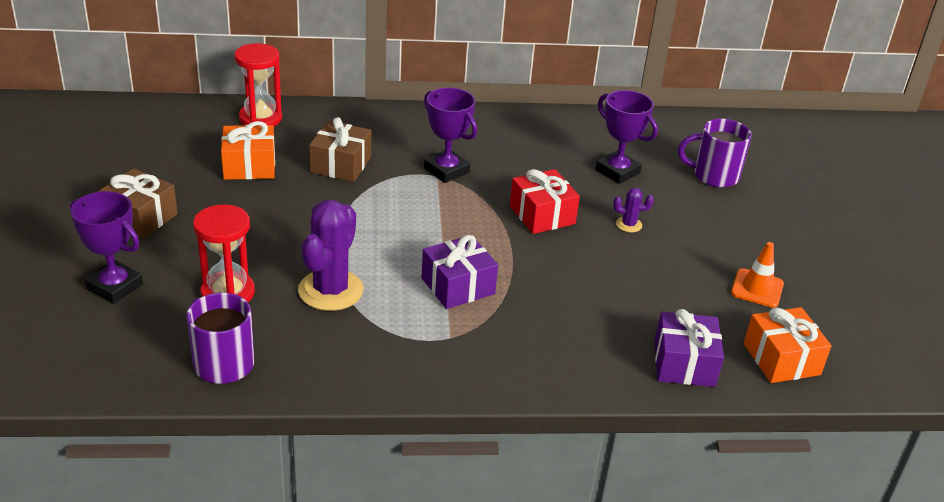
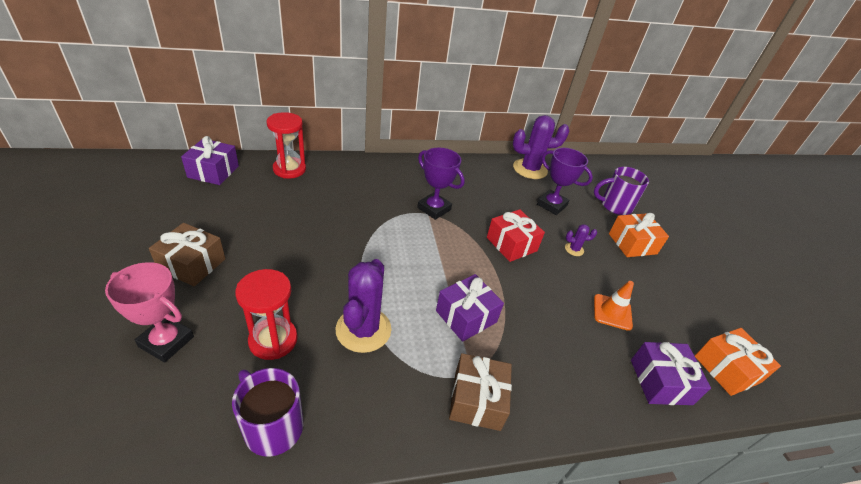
camera: 10 degrees left, 5 degrees up
(114, 286) = (166, 341): purple trophy -> pink trophy
(164, 119) = (213, 171): none -> purple gift
(249, 166) = (284, 211): orange gift -> orange gift (632, 244)
(341, 165) = (355, 207): brown gift -> brown gift (477, 400)
(601, 125) = (530, 169): none -> purple cactus
(757, 288) = (681, 301): orange traffic cone -> orange traffic cone (612, 312)

